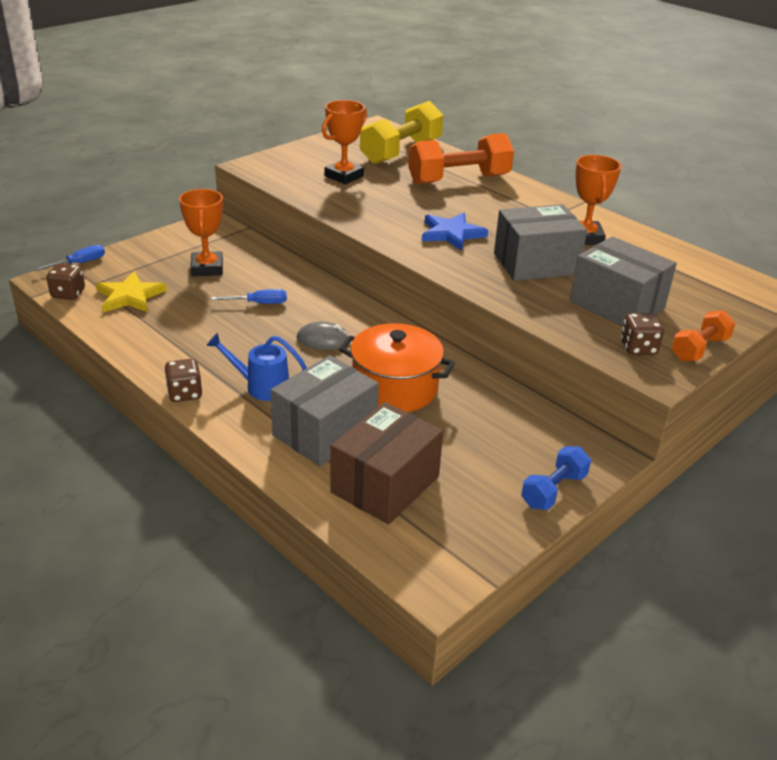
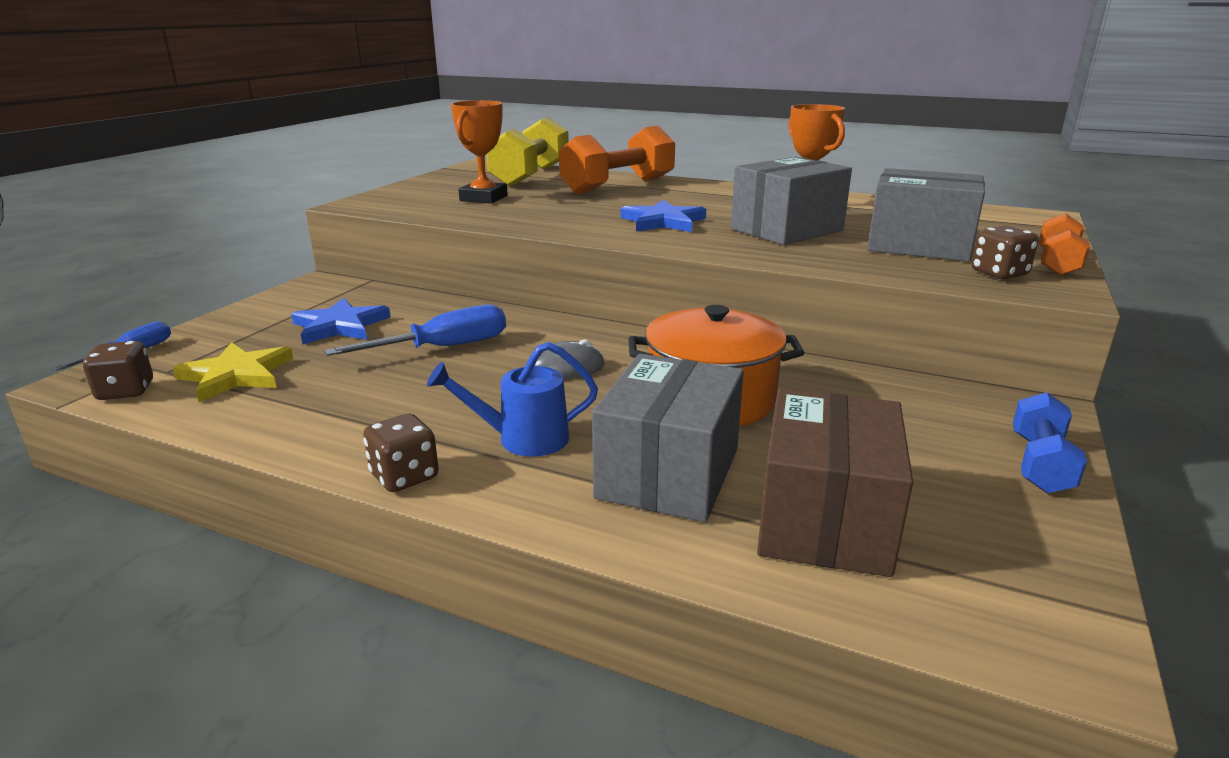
camera: 20 degrees left, 10 degrees down
(207, 268) = (340, 326): orange trophy -> blue star
(259, 303) = (443, 348): blue screwdriver -> blue screwdriver, size x1.62

